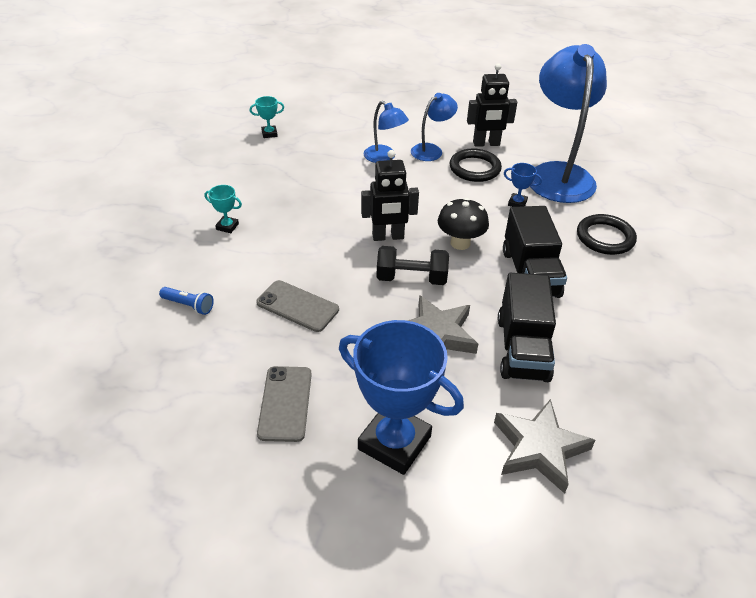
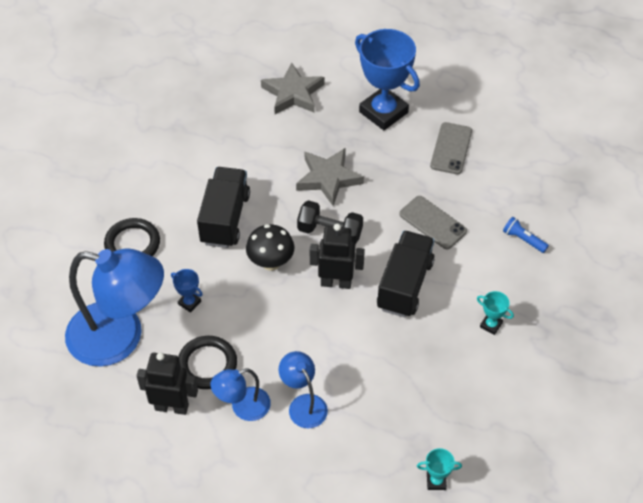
camera: 165 degrees left, 10 degrees up
(522, 348) = (268, 156): black truck -> black truck (405, 285)
(558, 174) = (120, 337): blue lamp -> blue lamp turned 90 degrees counterclockwise

